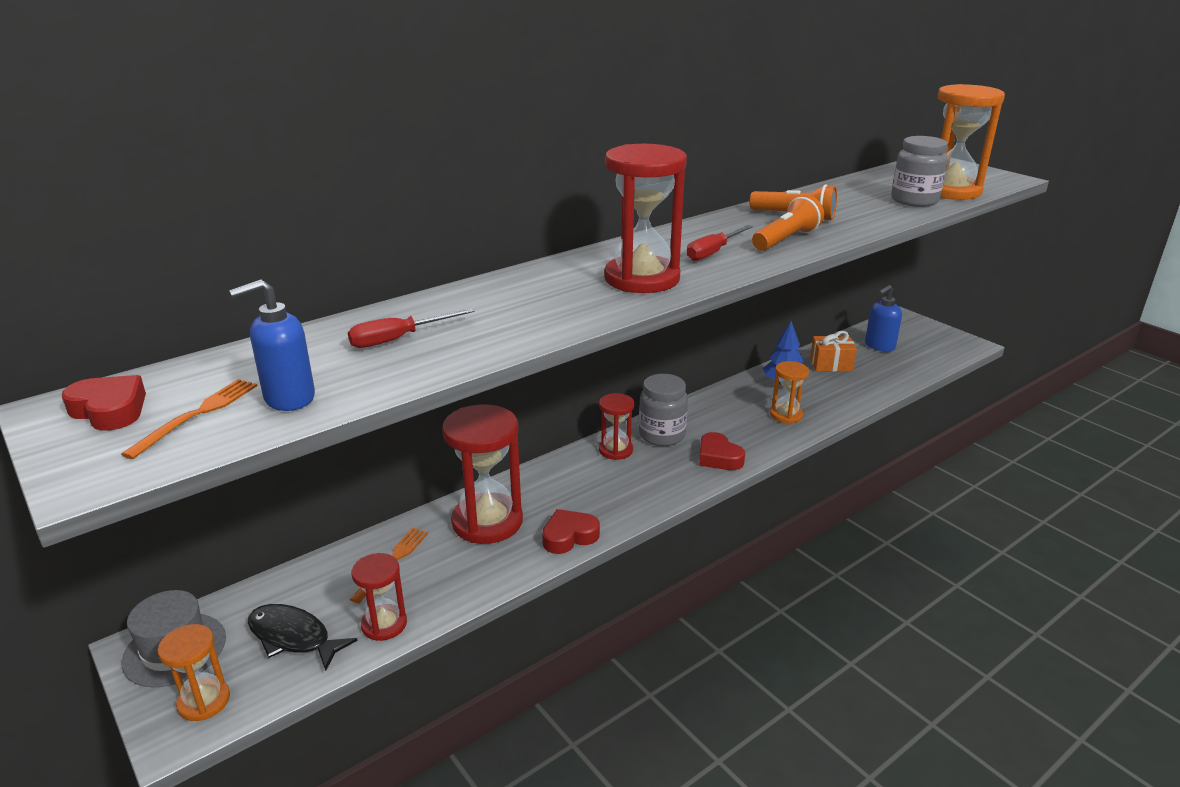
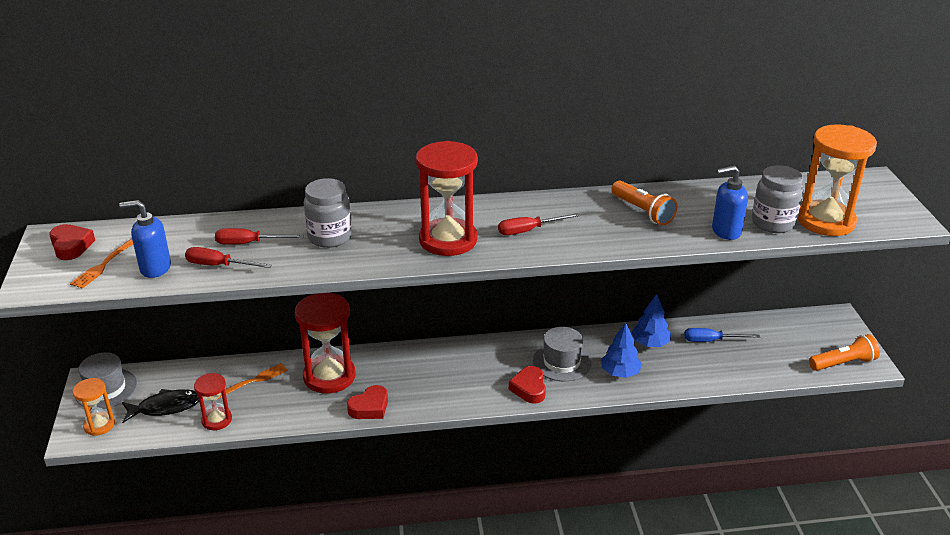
camera: 30 degrees right, 5 degrees up
(197, 415) = (105, 264): orange fork -> orange fork turned 150 degrees clockwise
(293, 637) = (166, 407): black fish -> black fish turned 105 degrees clockwise
(385, 371) = (219, 265): none -> red screwdriver
(569, 536) = (370, 407): red heart -> red heart turned 135 degrees clockwise
(615, 450) = (461, 355): red hourglass -> none
(662, 435) = (506, 355): grey jar -> grey jar (330, 237)
(722, 424) = (561, 362): none -> grey hat
(786, 239) = (601, 234): orange flashlight -> orange flashlight (843, 363)
(786, 415) = (620, 372): orange hourglass -> blue tree
(831, 364) = (711, 341): orange gift -> blue screwdriver
(879, 346) = (778, 338): blue soap dispenser -> blue soap dispenser (725, 231)

